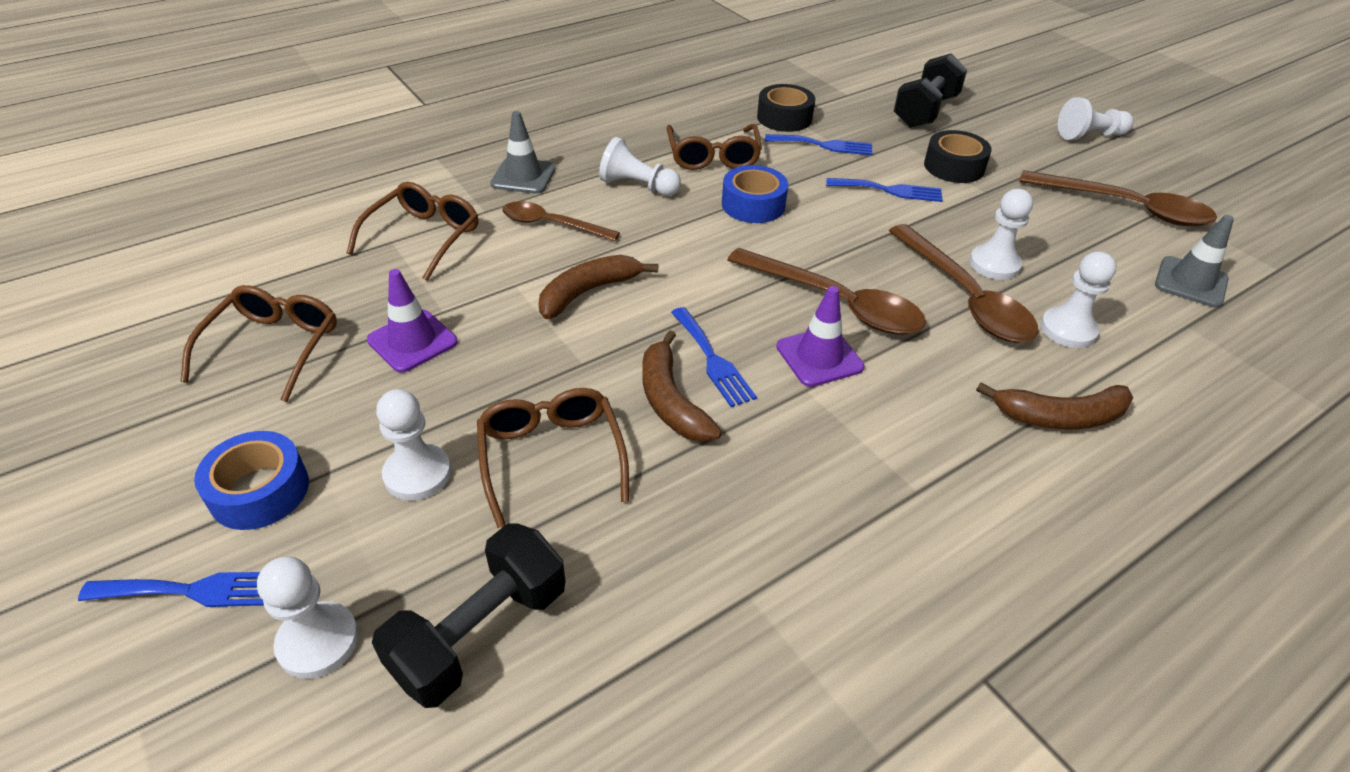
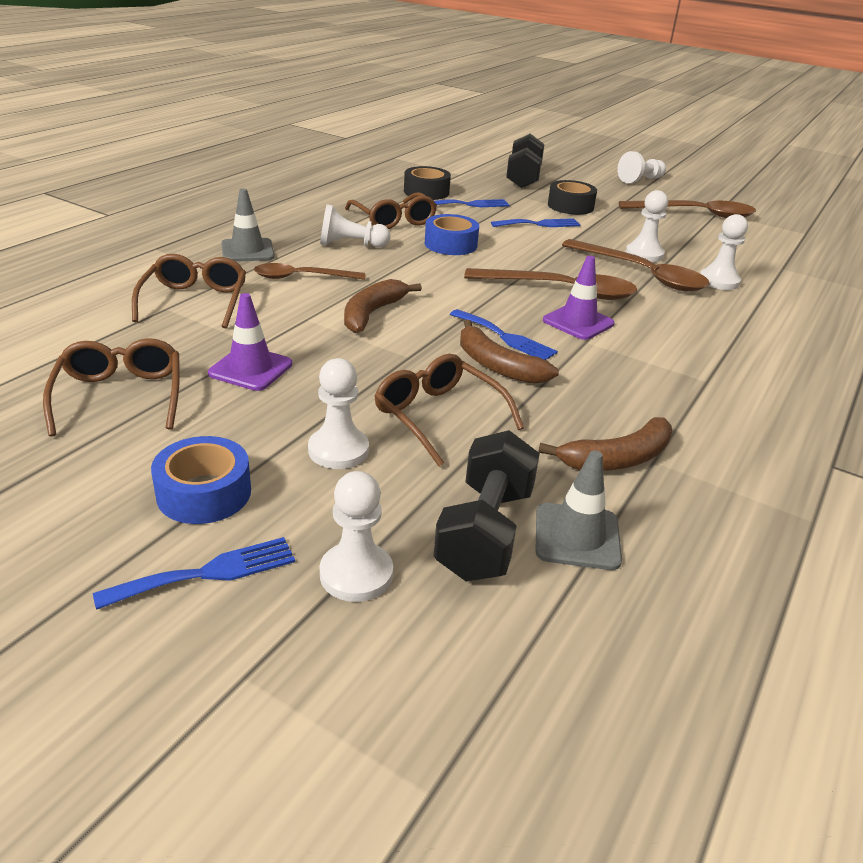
camera: 25 degrees left, 10 degrees down
(1060, 417) = (754, 326): brown banana -> brown banana (617, 458)
(1190, 282) = (765, 246): grey traffic cone -> grey traffic cone (577, 536)

